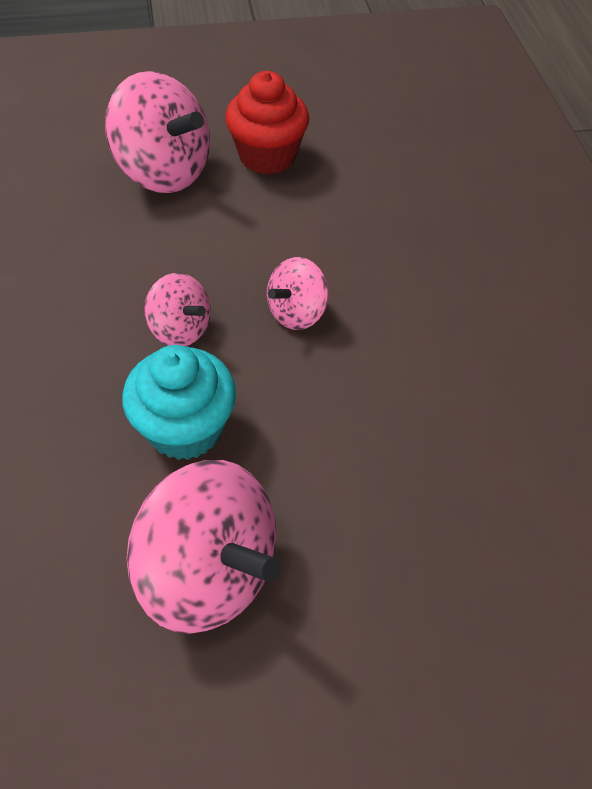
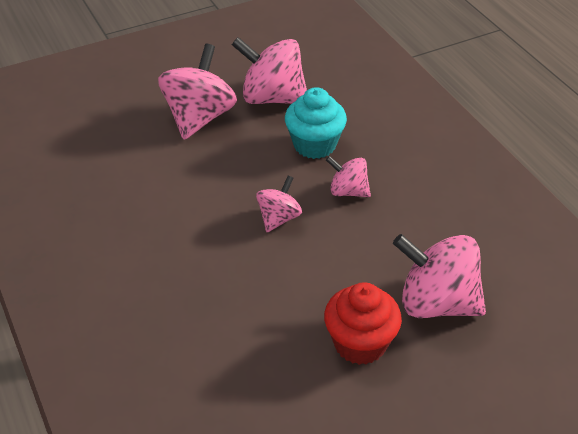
camera: 165 degrees right, 10 degrees down
(367, 555) = (199, 118): none -> pink spinning top

